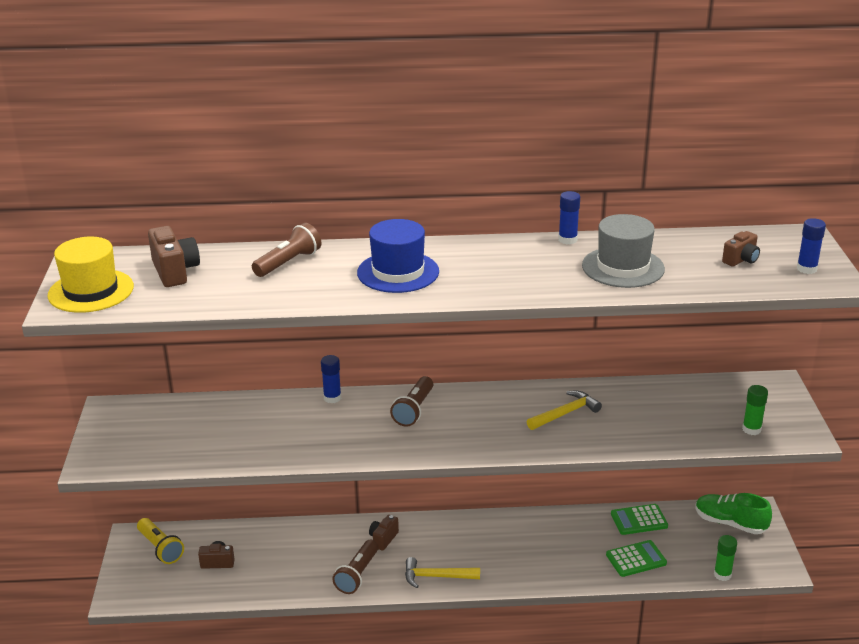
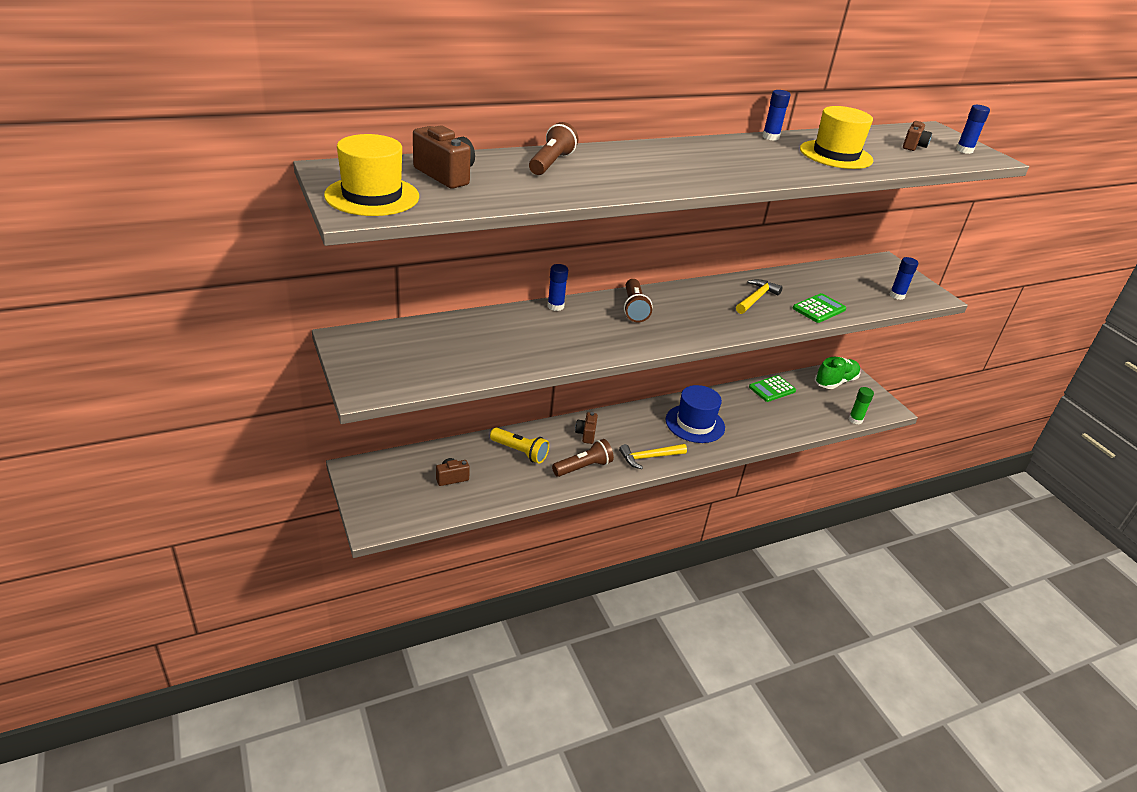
camera: 25 degrees left, 5 degrees up
(160, 548) = (388, 475): yellow flashlight -> yellow flashlight (520, 452)
(357, 575) = (583, 467): brown flashlight -> brown flashlight turned 120 degrees counterclockwise
(398, 272) = (659, 166): blue hat -> blue hat (695, 424)
(623, 267) = (836, 155): grey hat -> yellow hat
(636, 559) = (789, 418): green calculator -> green calculator (819, 309)
(730, 523) = (835, 382): green shoe -> green shoe turned 135 degrees clockwise
(751, 429) = (897, 295): green glue stick -> blue glue stick

